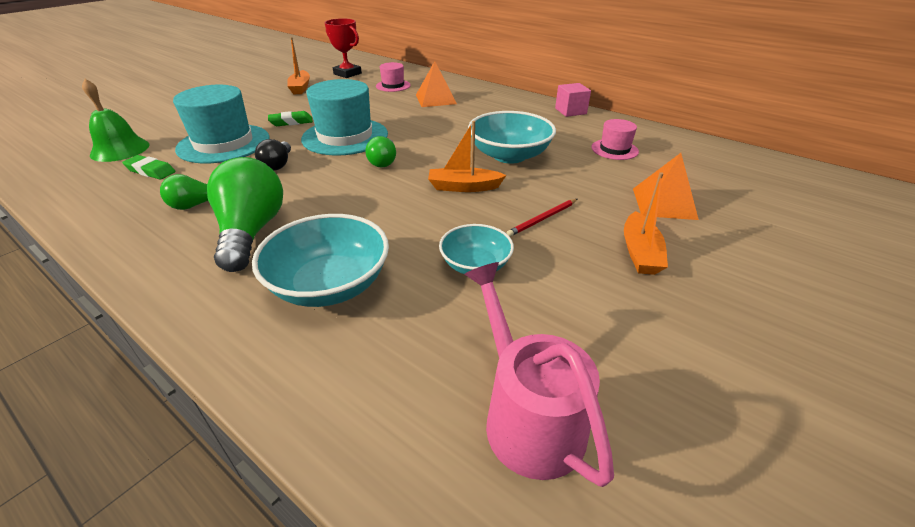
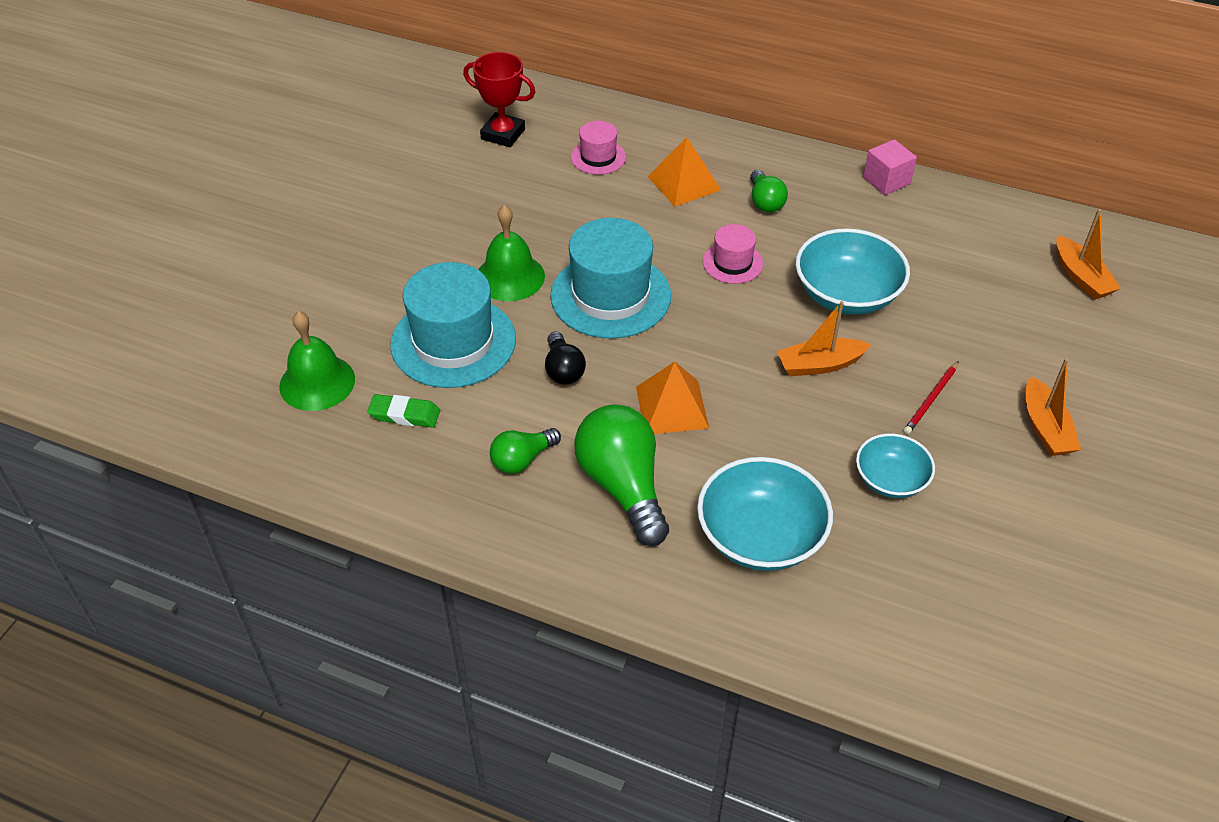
camera: 15 degrees left, 10 degrees up
(291, 122) = (510, 277): green eraser -> green bell
(300, 88) = (456, 187): orange boat -> orange boat (1081, 277)
(383, 162) = (696, 337): green light bulb -> green light bulb (765, 202)
(527, 416) = (1005, 625): pink watering can -> none
(614, 149) = (970, 258): pink hat -> pink hat (732, 263)
(664, 203) = (1051, 347): orange pyramid -> orange pyramid (671, 407)

